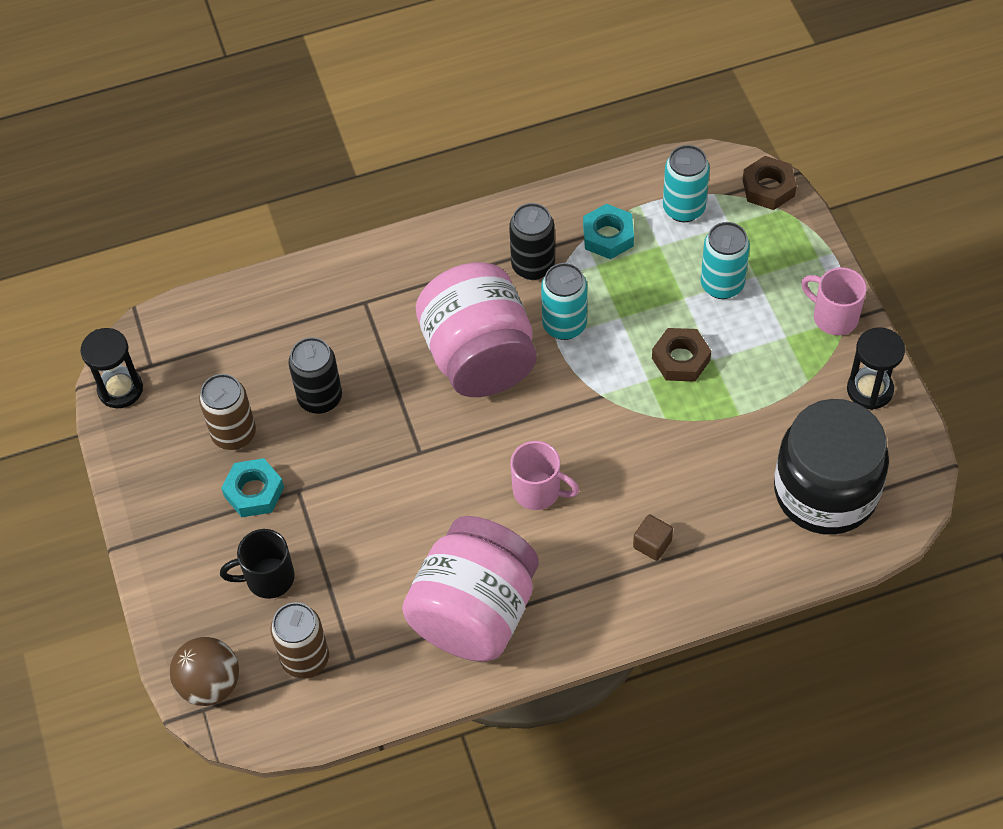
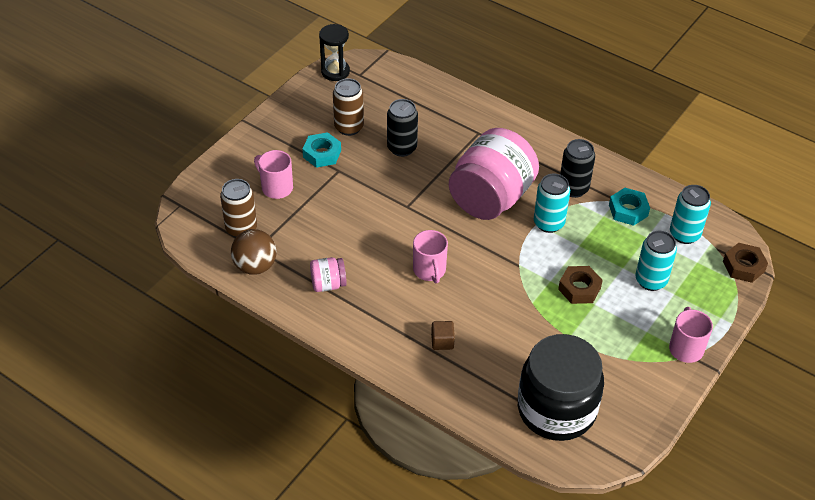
camera: 50 degrees right, 10 degrees down
(210, 684) = (196, 199): brown ball -> brown ball (255, 266)
(268, 578) = (276, 187): black mug -> pink mug
(474, 612) = (328, 284): pink jar -> pink jar, size x0.44
(869, 390) = (651, 395): black hourglass -> none

